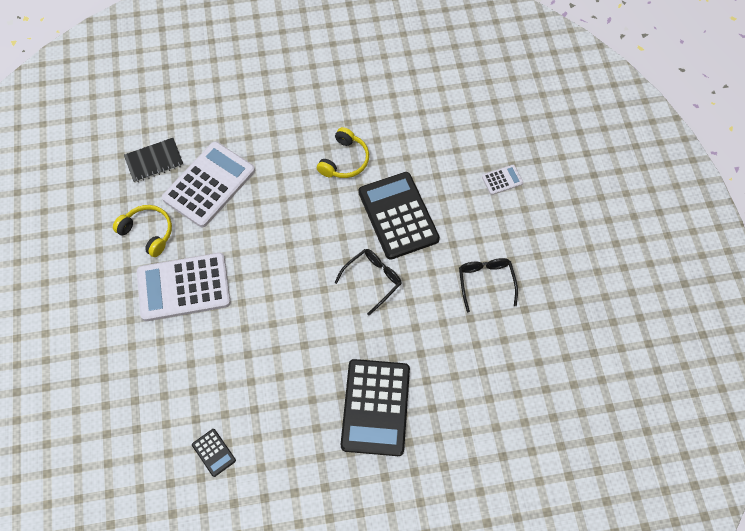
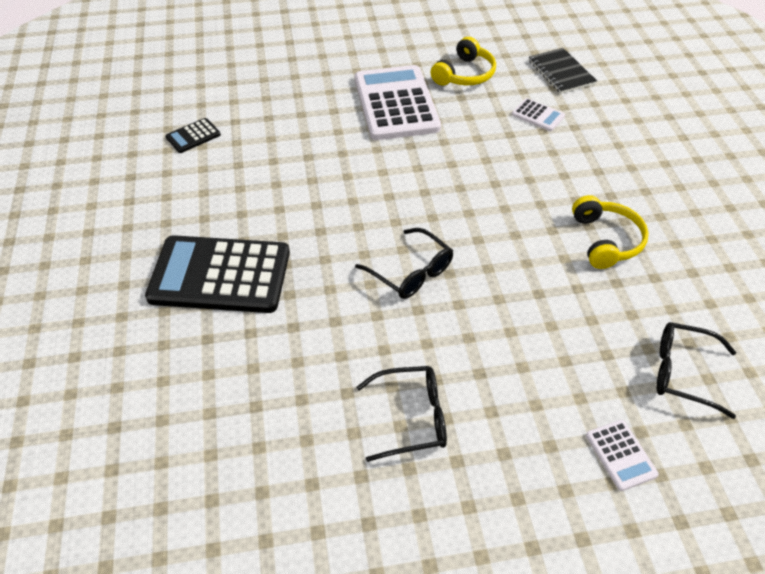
camera: 90 degrees right, 15 degrees down
(209, 184) = (538, 115): white calculator -> white calculator, size x0.43
(344, 160) = (606, 240): yellow headphones -> yellow headphones turned 120 degrees counterclockwise
(398, 216) = (521, 302): black calculator -> none
(448, 140) = (683, 373): none -> black glasses

